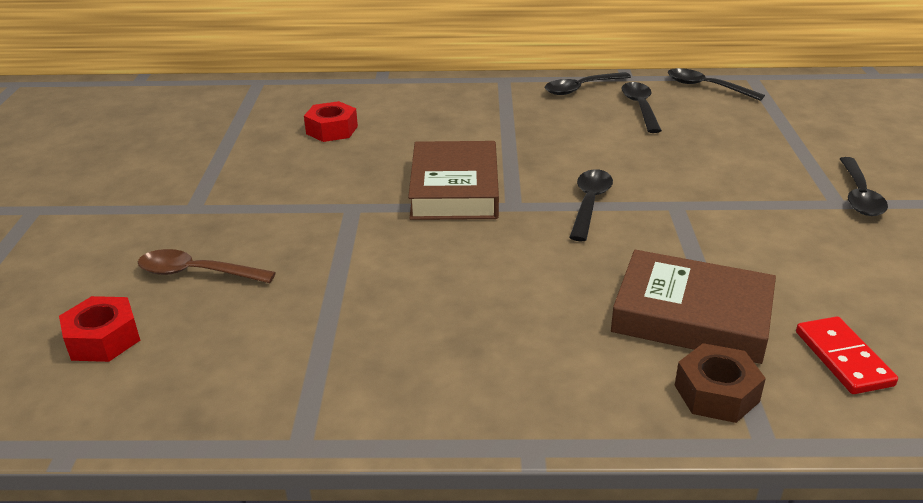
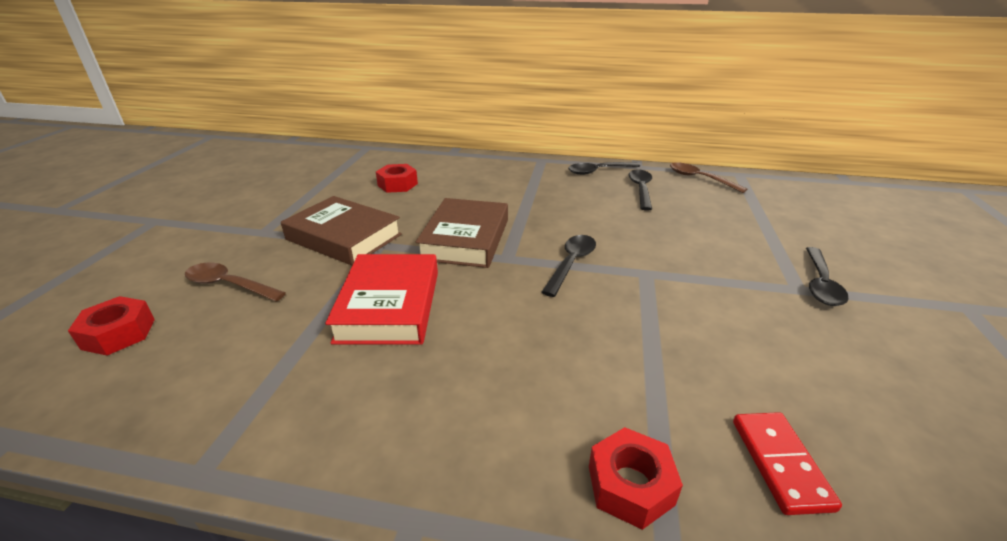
camera: 10 degrees right, 0 degrees up
(404, 272) = (389, 305): none -> red book
(692, 316) = (629, 387): brown book -> brown book (344, 237)
(706, 87) = (699, 179): black spoon -> brown spoon
(716, 393) = (630, 485): brown nut -> red nut

